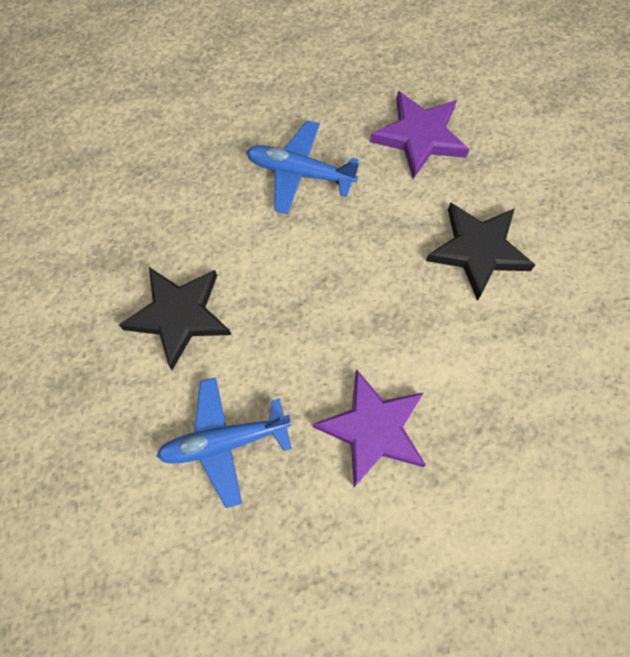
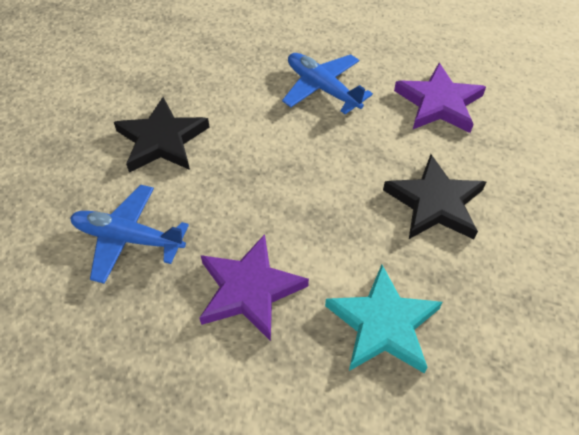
camera: 30 degrees right, 15 degrees down
(504, 396) = (383, 324): none -> turquoise star

